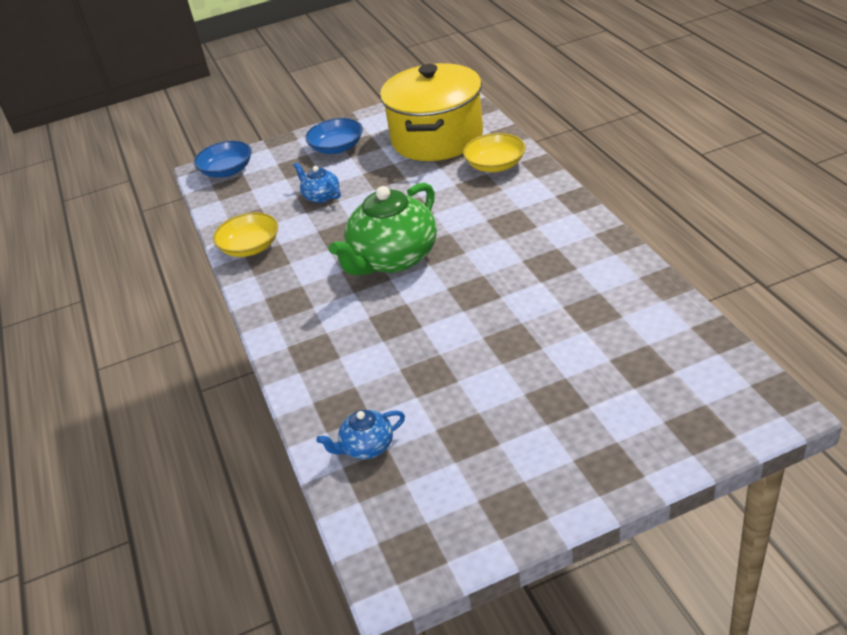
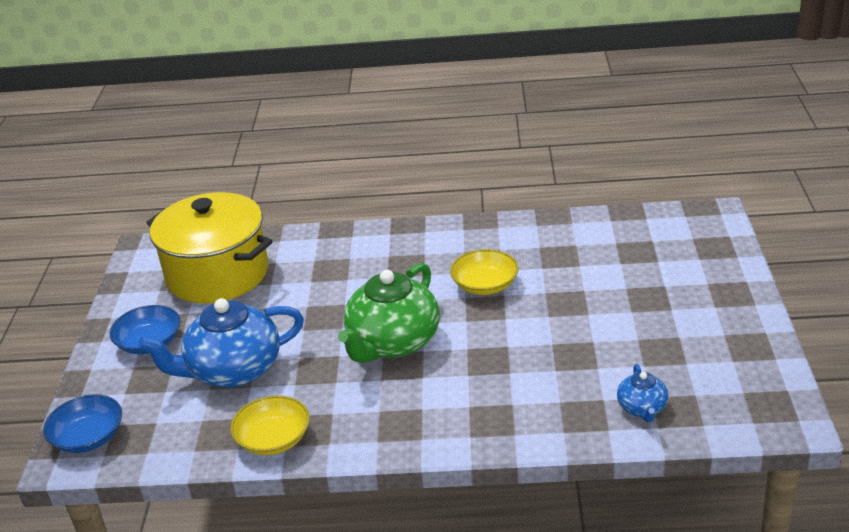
camera: 70 degrees left, 5 degrees down
(321, 196) = (233, 370): blue teapot -> blue teapot, size x2.09
(393, 258) = (393, 343): green teapot -> green teapot turned 60 degrees clockwise
(495, 165) = (307, 252): yellow bowl -> yellow bowl (485, 285)

